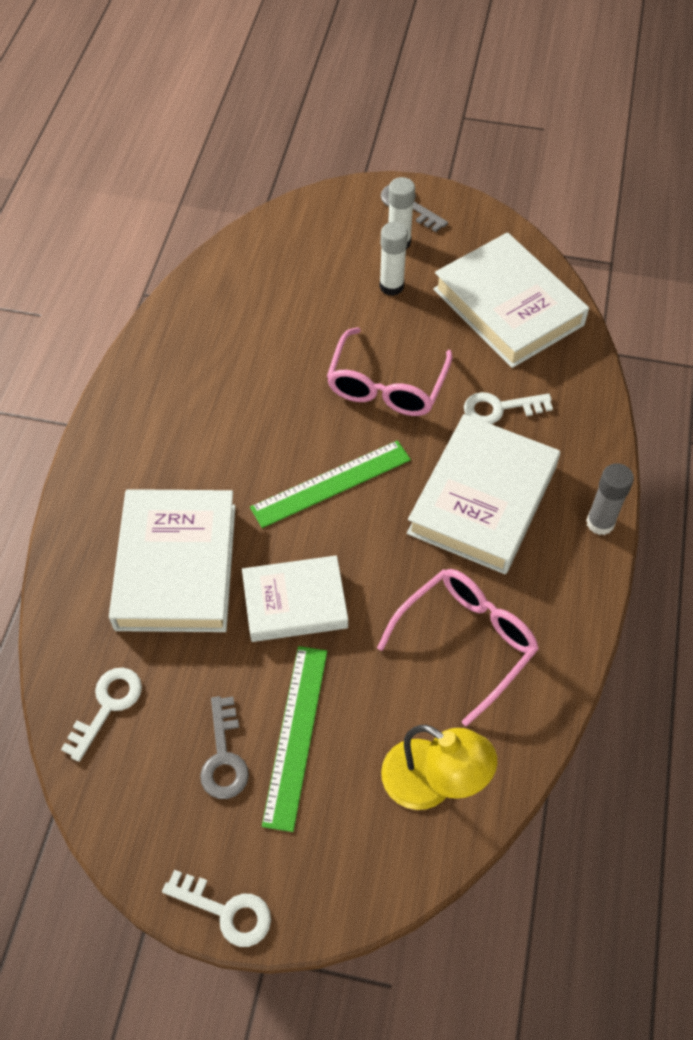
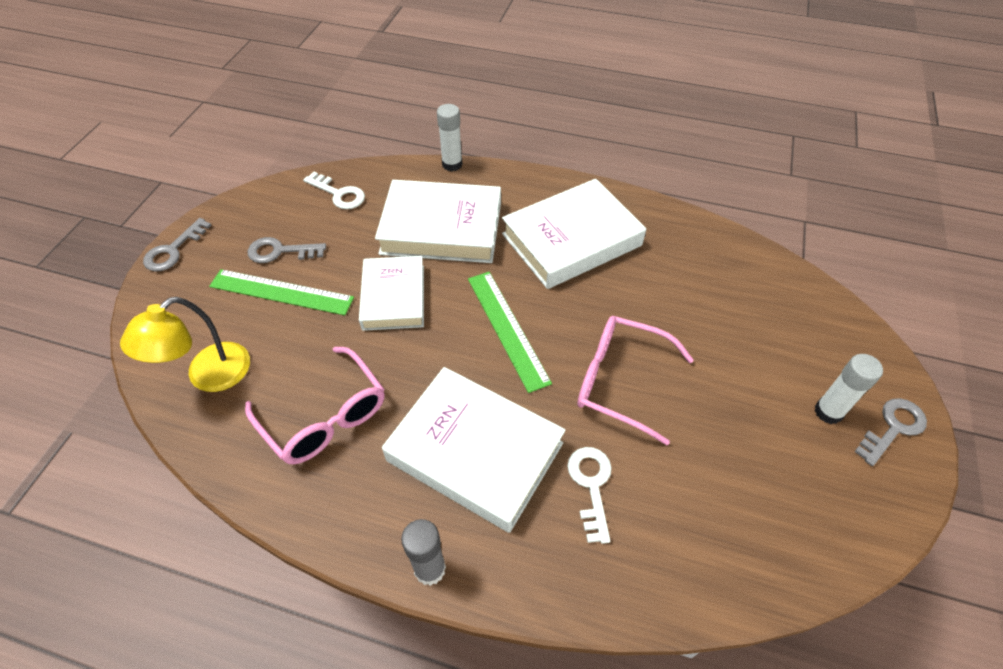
camera: 95 degrees right, 5 degrees down
(226, 911) = (173, 250): white key -> grey key
(391, 286) = (758, 398): white glue stick -> white glue stick (452, 164)
(508, 307) = (745, 518): white book -> white book (571, 240)

